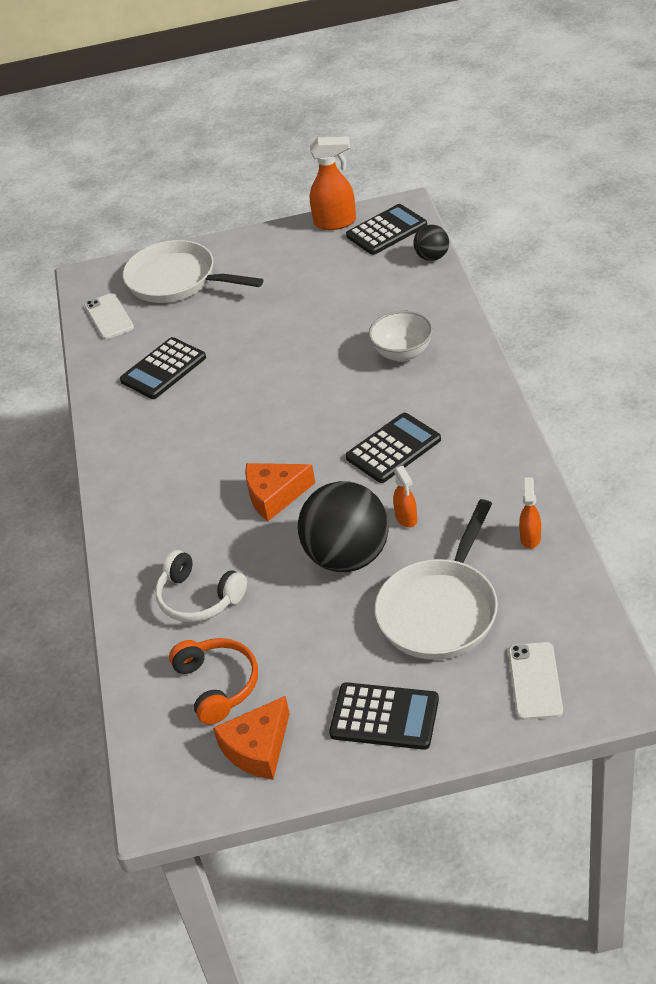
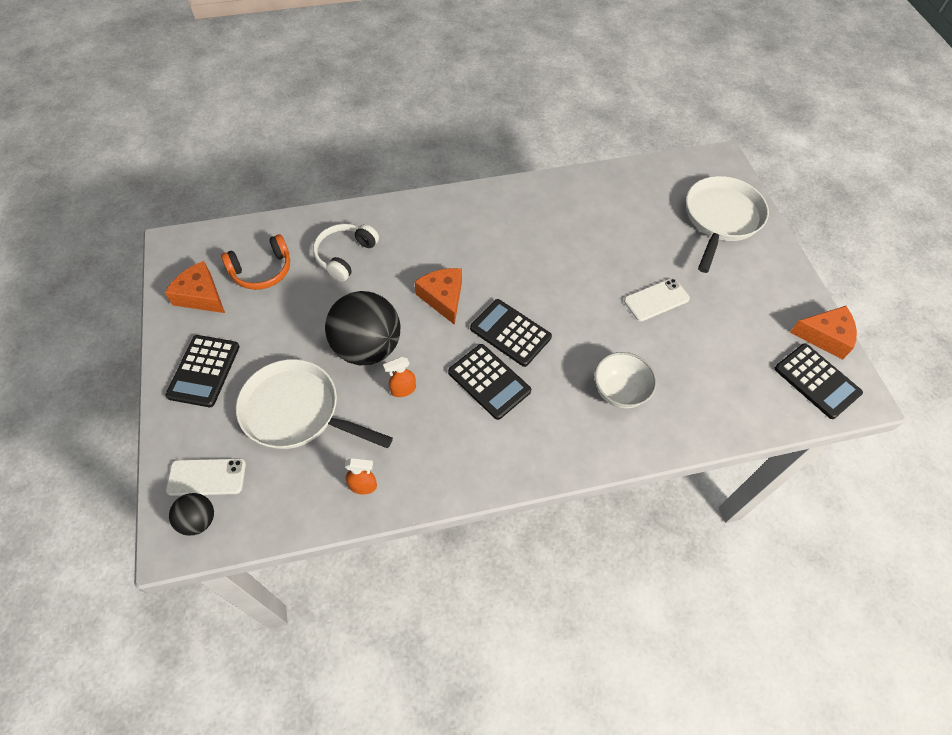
camera: 80 degrees right, 15 degrees up
(109, 317) = (668, 178): white phone -> white phone (656, 300)
(163, 369) = (601, 218): black calculator -> black calculator (510, 333)
(335, 222) = (825, 336): orange spray bottle -> orange cheese
(432, 257) = (775, 422): black ball -> black ball (198, 520)

